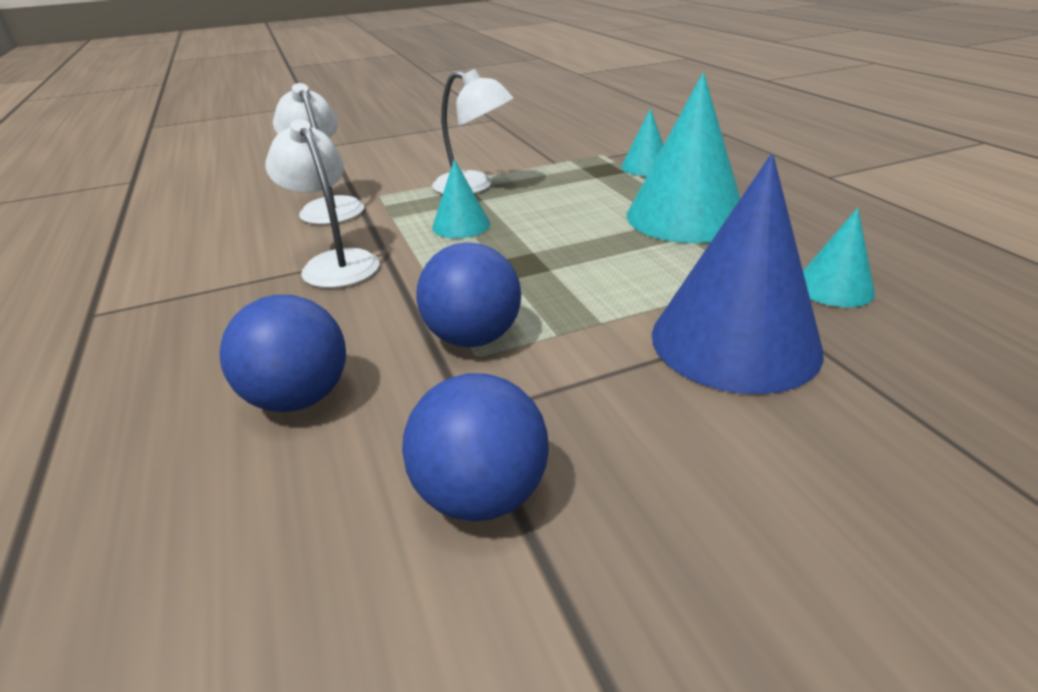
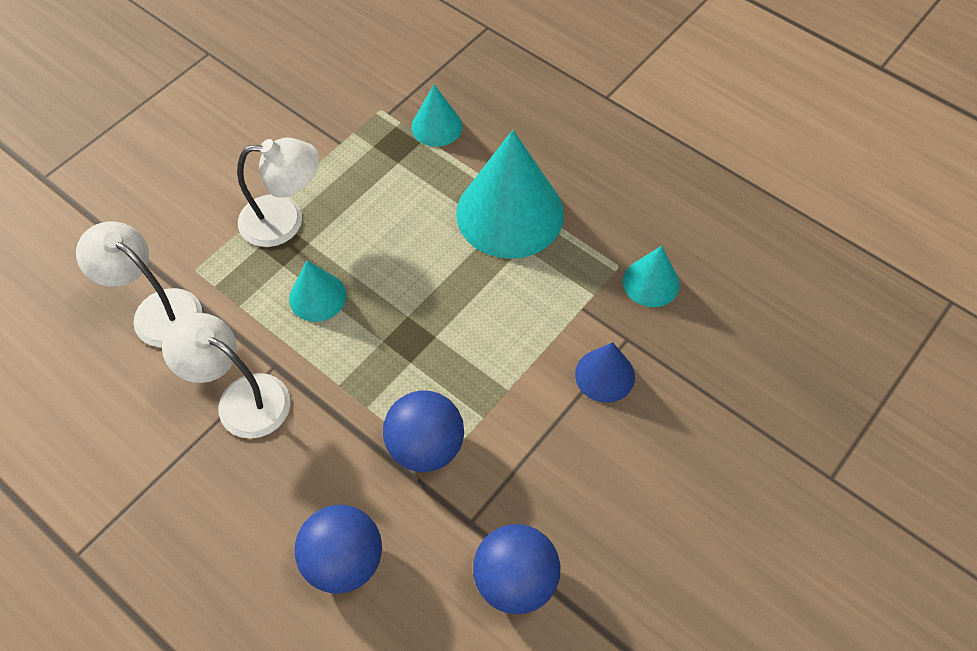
camera: 30 degrees left, 25 degrees up
(734, 341) = (605, 375): blue cone -> blue cone, size x0.50

